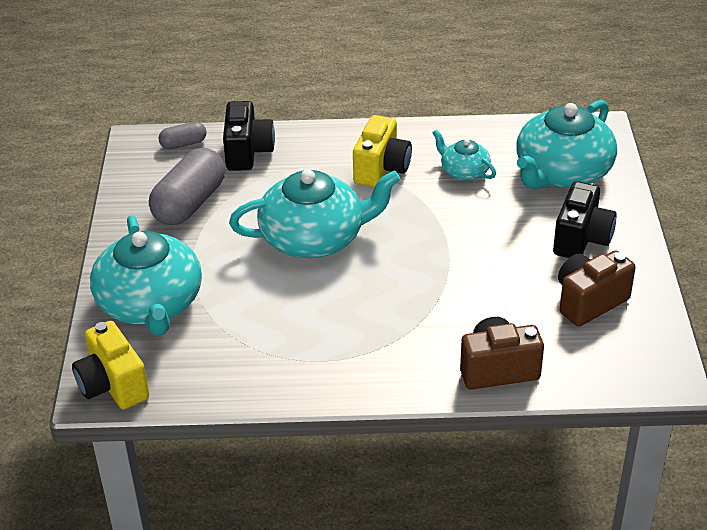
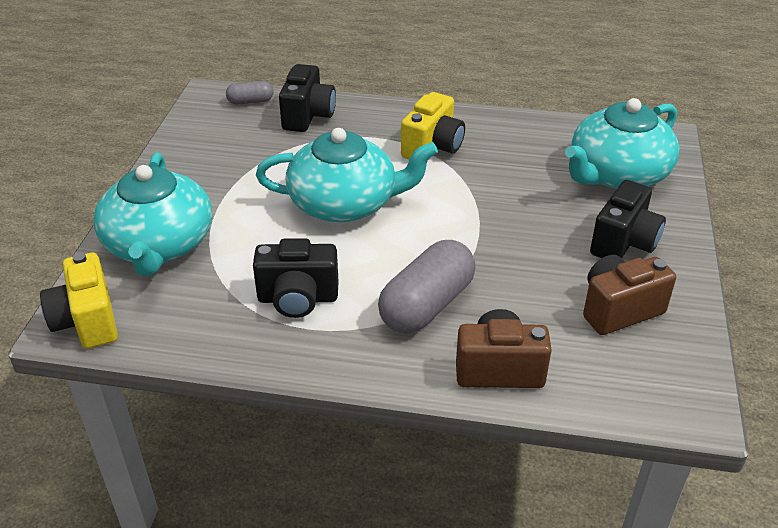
camera: 10 degrees right, 0 degrees up
(190, 203) = (235, 155): grey capsule -> grey capsule (427, 305)
(301, 335) = (298, 299): none -> black camera
(464, 171) = (515, 160): turquoise teapot -> none

